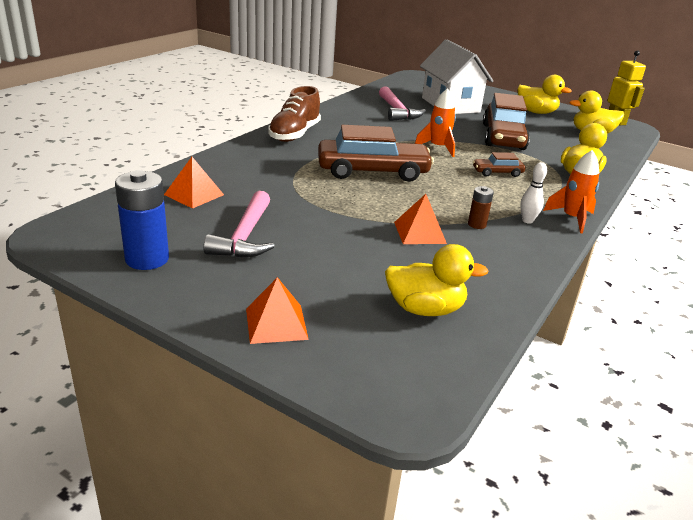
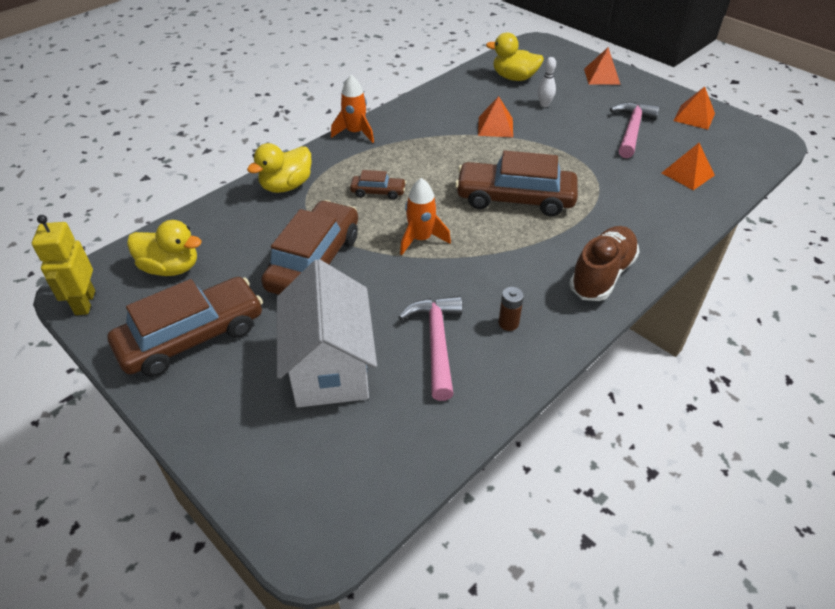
camera: 165 degrees left, 15 degrees up
(147, 259) = (694, 117): blue battery -> orange pyramid
(477, 224) = (444, 131): brown battery -> brown battery (508, 323)
(527, 221) = (397, 133): white bowling pin -> white bowling pin (544, 104)
(536, 112) = (192, 337): yellow duck -> brown car

